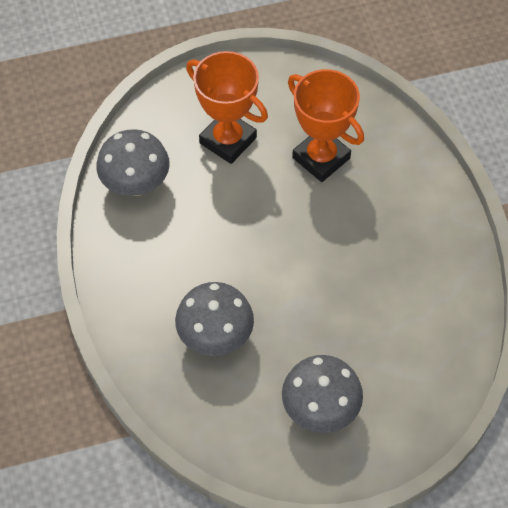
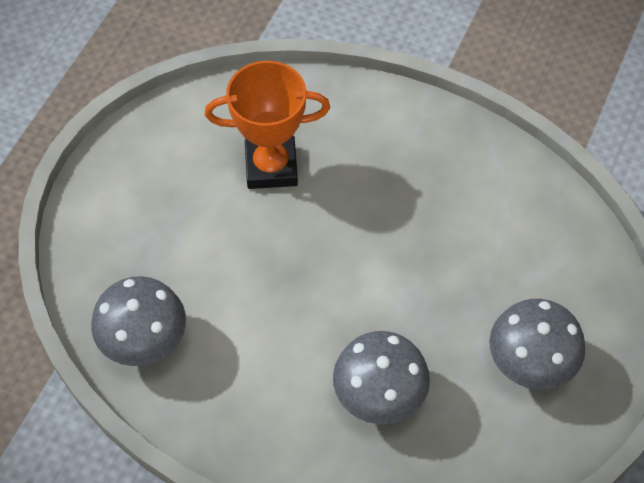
camera: 50 degrees left, 0 degrees up
(228, 140) = (176, 226): orange trophy -> none

